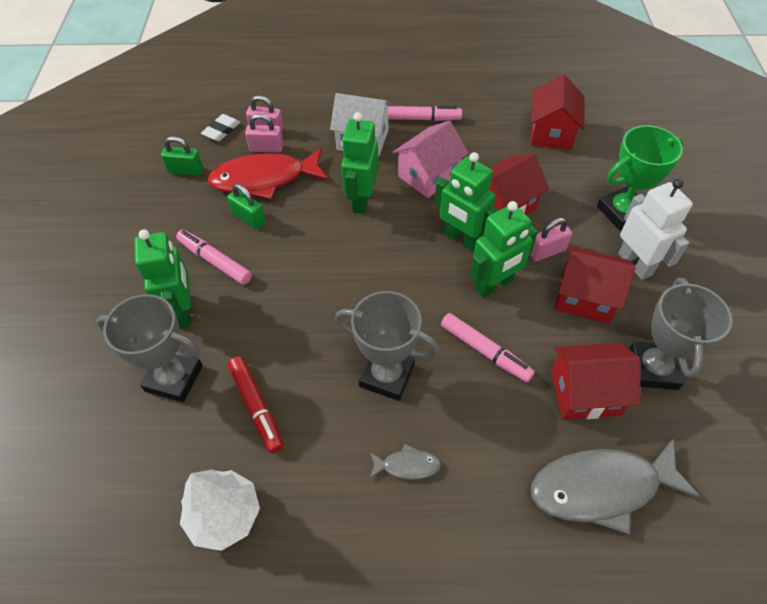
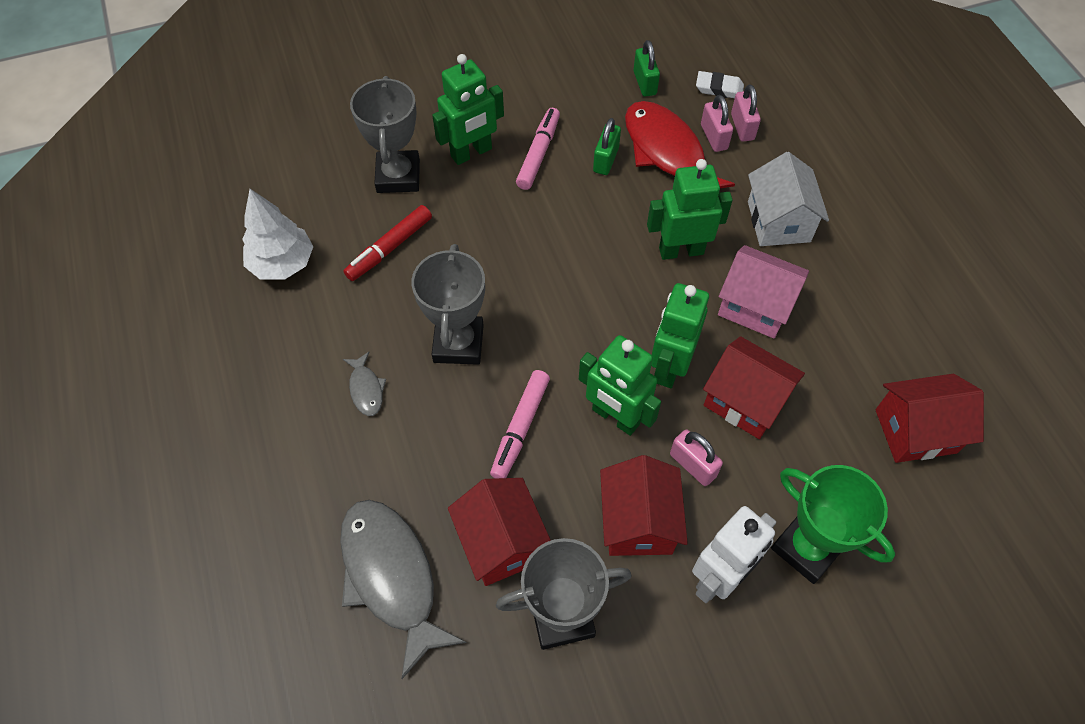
camera: 70 degrees right, 5 degrees up
(421, 119) = (852, 271): pink marker -> none

